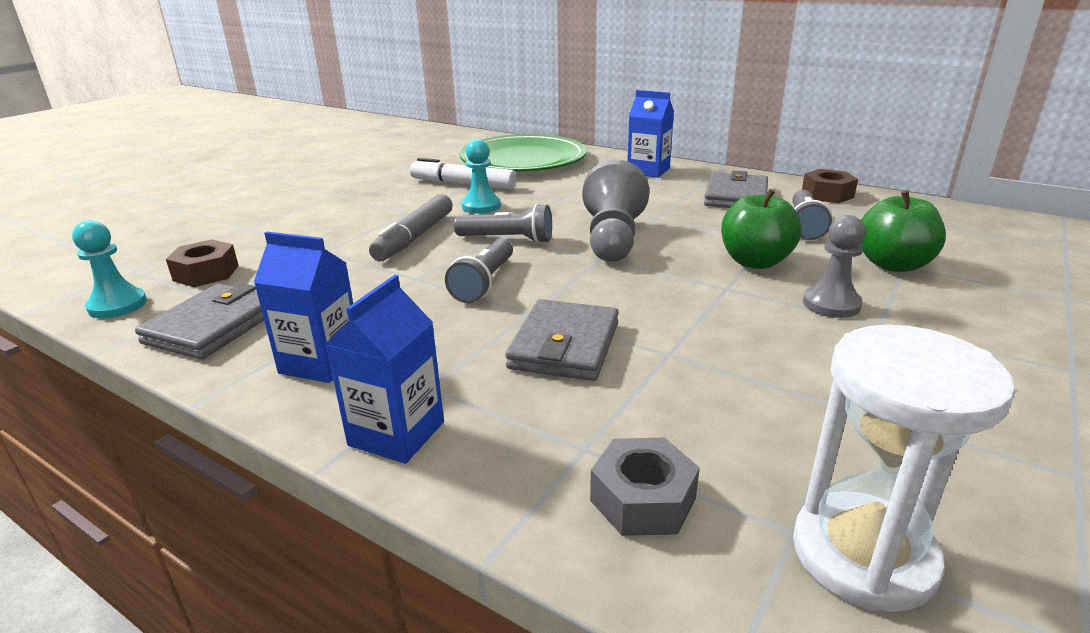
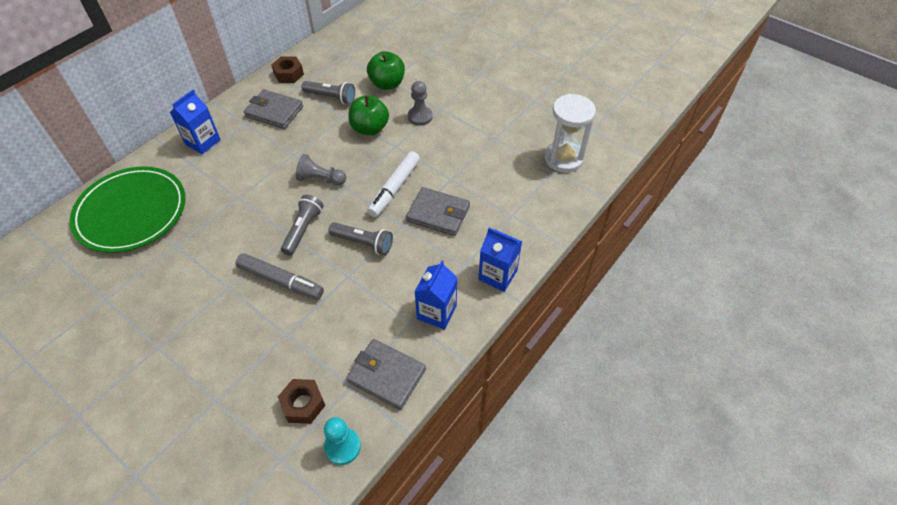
camera: 85 degrees left, 25 degrees up
(463, 184) = (177, 254): white marker -> white marker (394, 188)
(481, 206) = (234, 243): turquoise pawn -> none
(613, 239) = (321, 179): grey pawn -> grey pawn, size x0.65
(642, 499) = (539, 203): grey nut -> none

